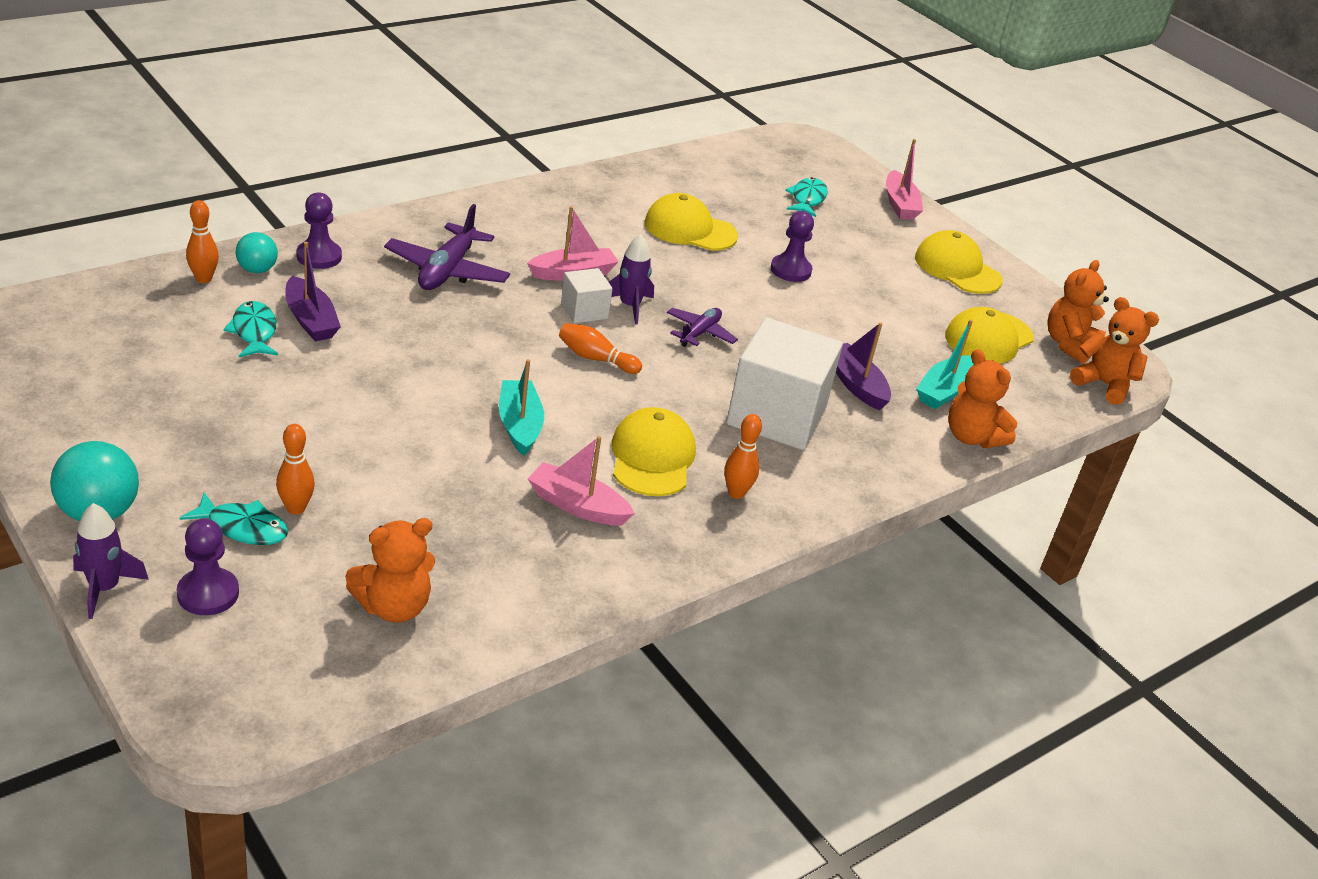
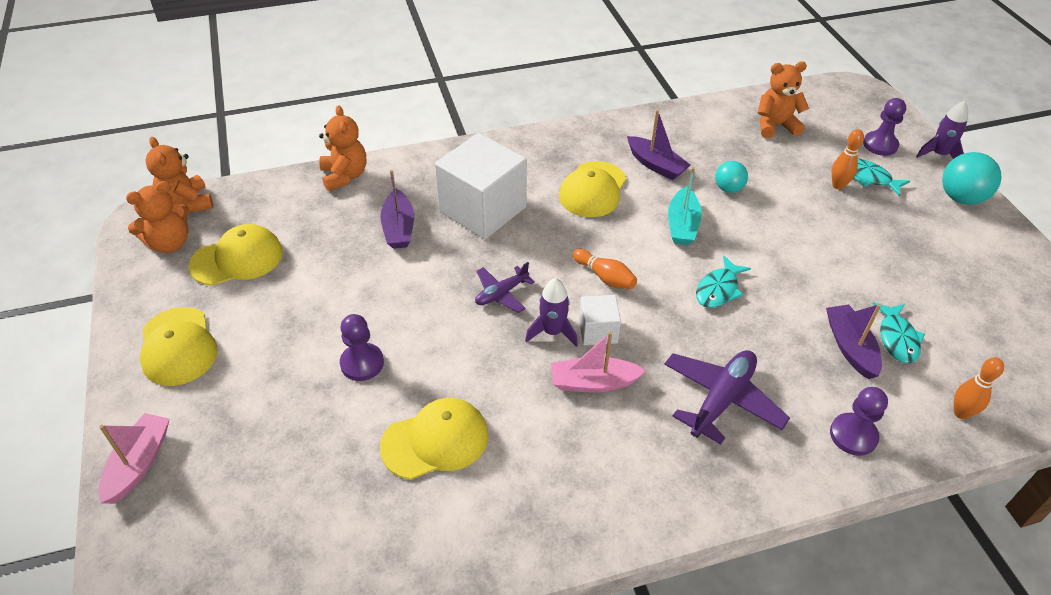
camera: 155 degrees left, 10 degrees up
(257, 269) = (912, 421): turquoise ball -> turquoise ball (728, 189)
(577, 506) = (655, 165): pink boat -> purple boat
(690, 229) = (435, 441): yellow cap -> yellow cap turned 60 degrees counterclockwise
(736, 493) = (546, 160): orange bowling pin -> none
(807, 199) = (251, 486): turquoise fish -> turquoise fish (718, 289)
(944, 391) = (330, 214): turquoise boat -> none

